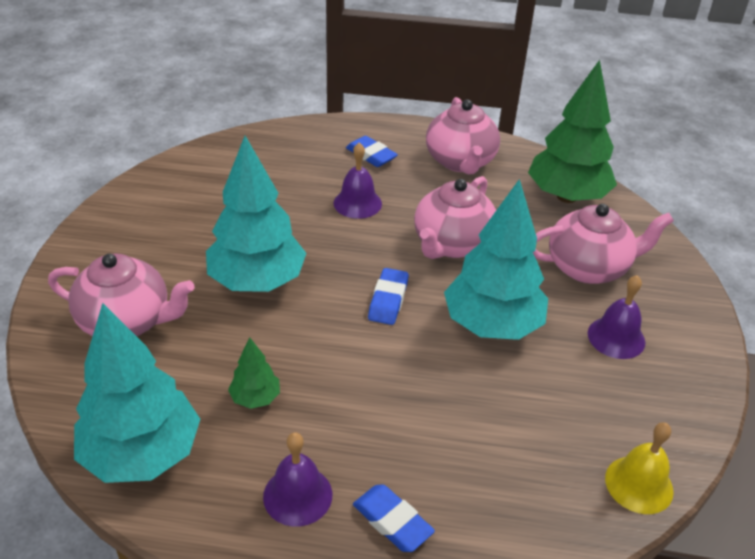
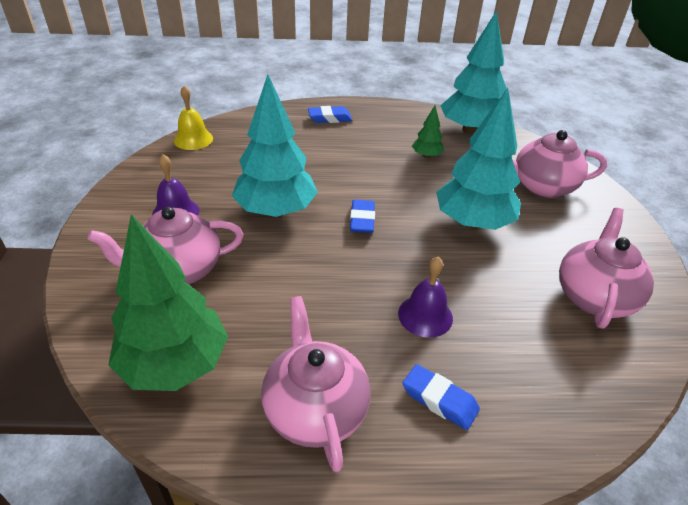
camera: 170 degrees right, 0 degrees up
(297, 495) = (380, 123): purple bell -> none
(392, 521) = (330, 118): blue eraser -> blue eraser turned 45 degrees counterclockwise
(451, 244) = (315, 278): pink teapot -> pink teapot (594, 296)

